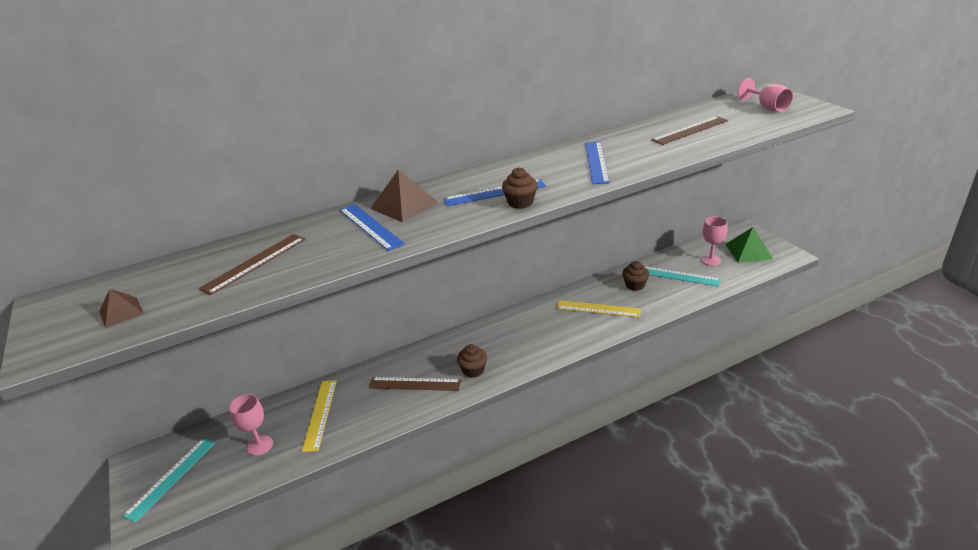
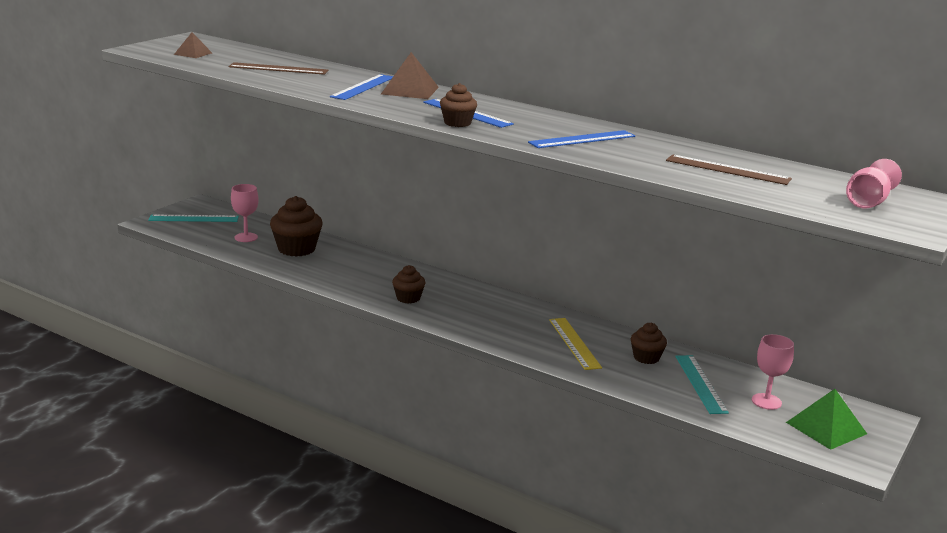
camera: 55 degrees right, 10 degrees down
(320, 414) = (296, 249): yellow ruler -> brown cupcake
(414, 384) = (366, 277): brown ruler -> none

